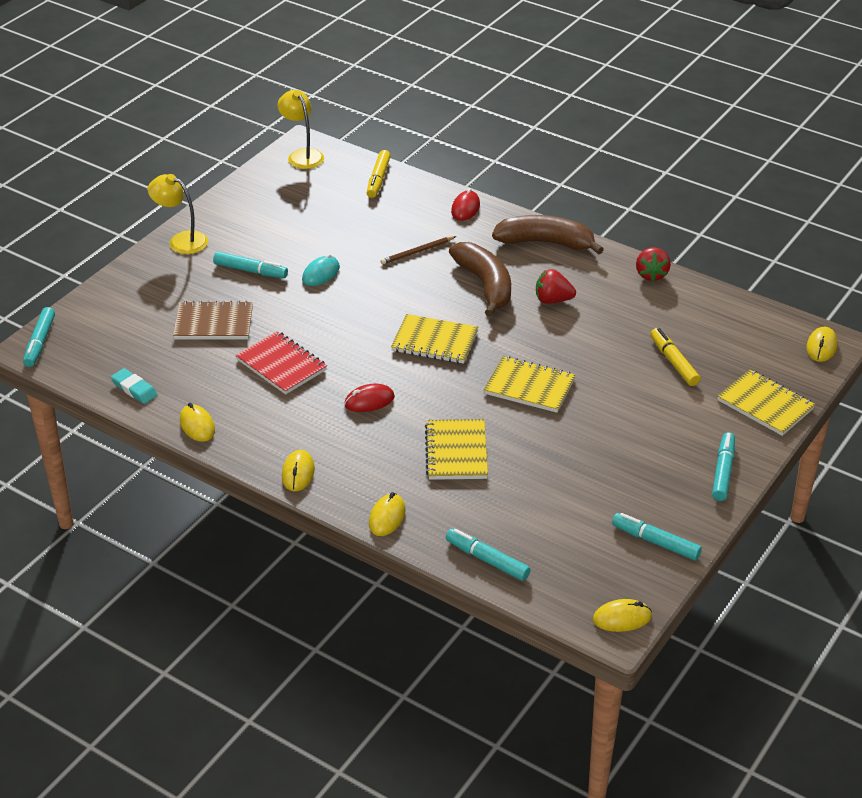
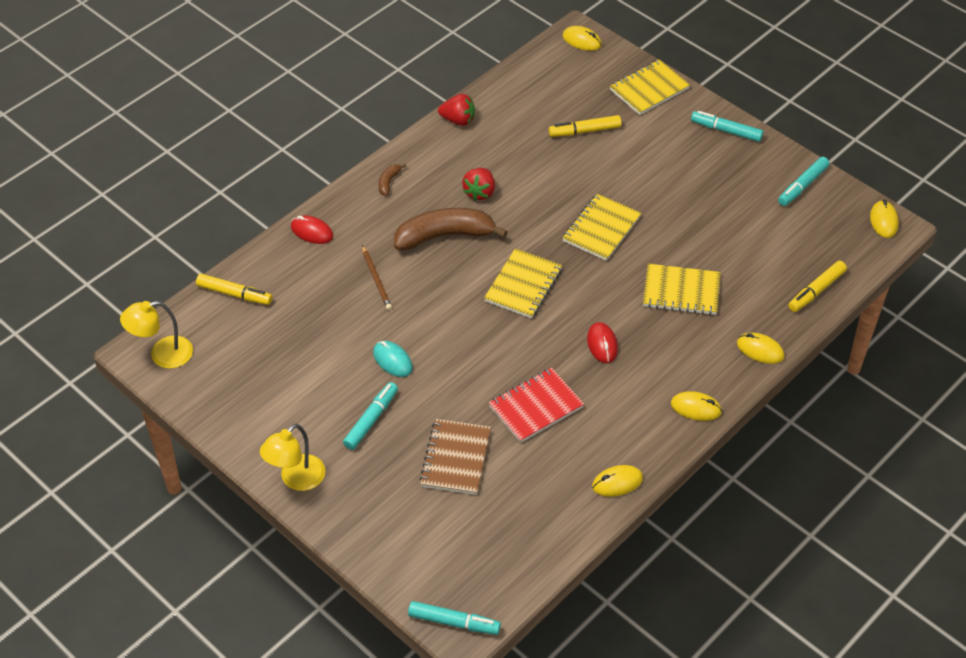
camera: 80 degrees left, 10 degrees up
(134, 389) = (551, 534): turquoise eraser -> none
(487, 560) = (816, 291): turquoise marker -> yellow marker
(545, 243) = (388, 182): brown banana -> brown banana, size x0.42

